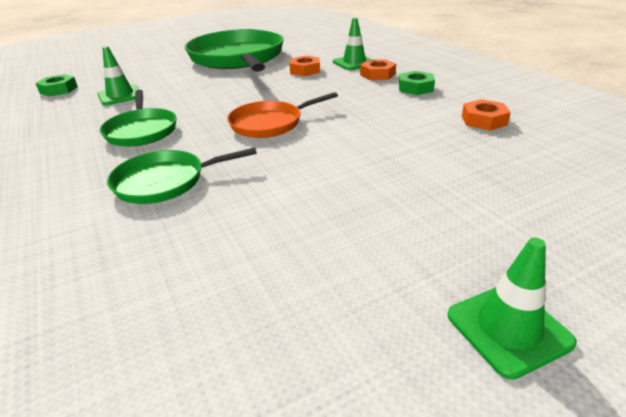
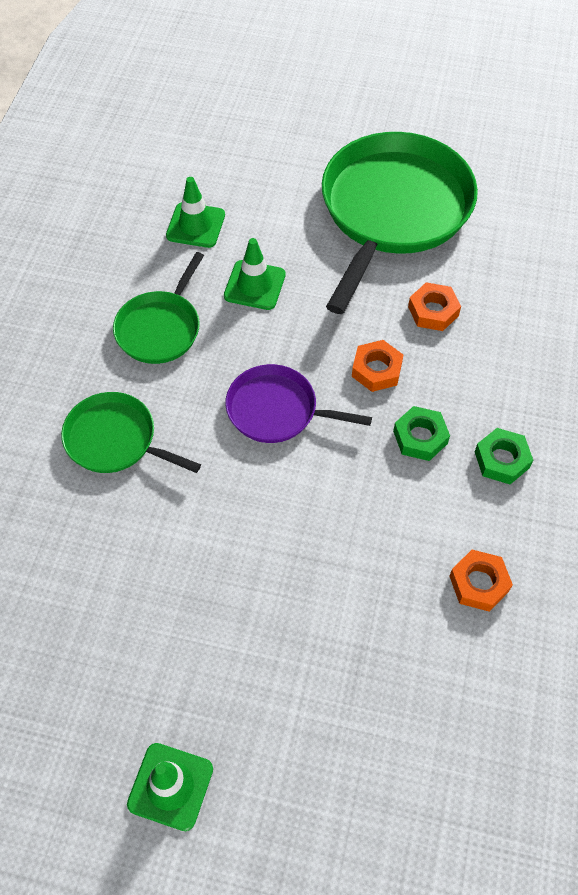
camera: 40 degrees right, 25 degrees up
(59, 90) = (150, 161): green nut -> green nut (420, 437)
(270, 123) = (277, 410): orange pan -> purple pan
(354, 63) = (512, 336): green traffic cone -> green traffic cone (254, 285)
(377, 74) = (501, 391): orange nut -> orange nut (376, 370)

